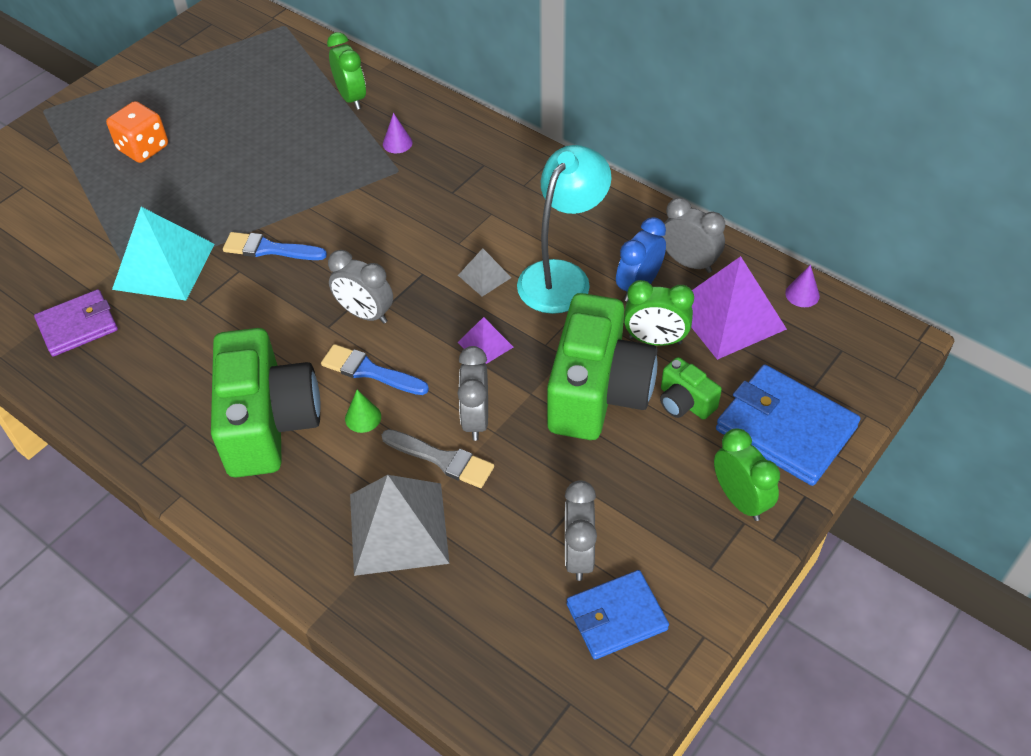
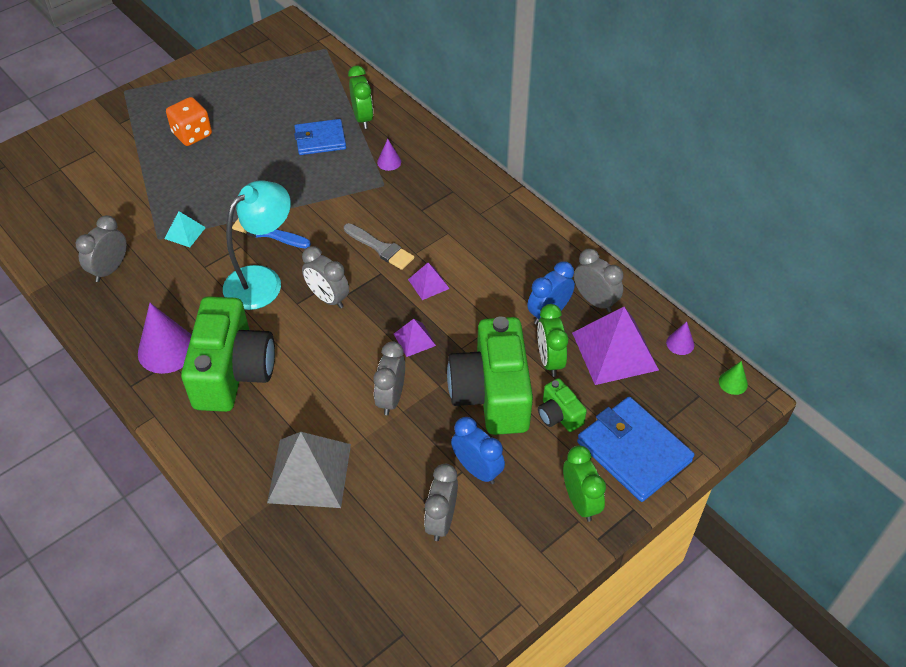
camera: 10 degrees right, 0 degrees up
(78, 326) = (110, 269): purple wallet -> grey clock
(164, 266) = (185, 233): turquoise pyramid -> turquoise pyramid, size x0.49
(176, 411) = (167, 350): none -> purple cone
(363, 417) = (305, 381): green cone -> green cone (733, 382)
(369, 371) = (319, 345): blue brush -> none
(442, 459) = (357, 425): grey brush -> grey brush (380, 248)
(484, 276) = (428, 284): grey pyramid -> purple pyramid
(562, 276) = (489, 294): turquoise lamp -> turquoise lamp (262, 280)
(597, 392) = (492, 394): green camera -> green camera turned 150 degrees clockwise
(605, 485) = (477, 469): none -> blue clock
(616, 617) = (457, 575): blue wallet -> blue wallet (320, 140)
(655, 340) = (549, 360): green clock -> green clock turned 60 degrees clockwise

